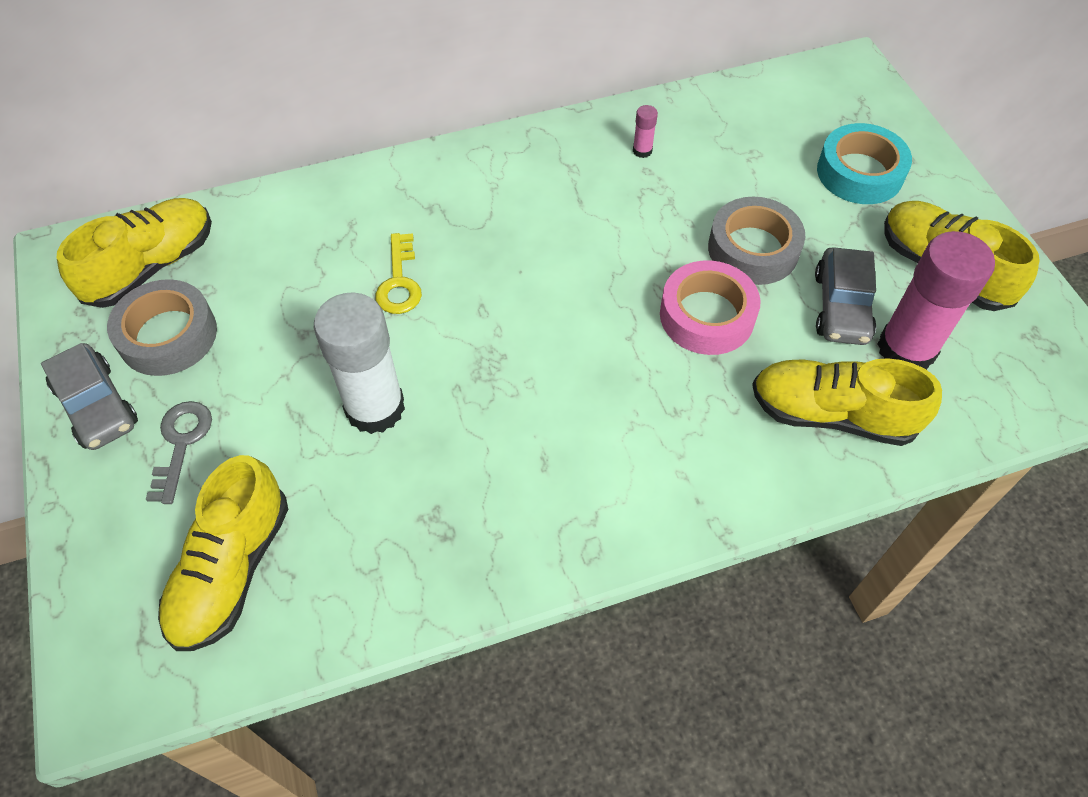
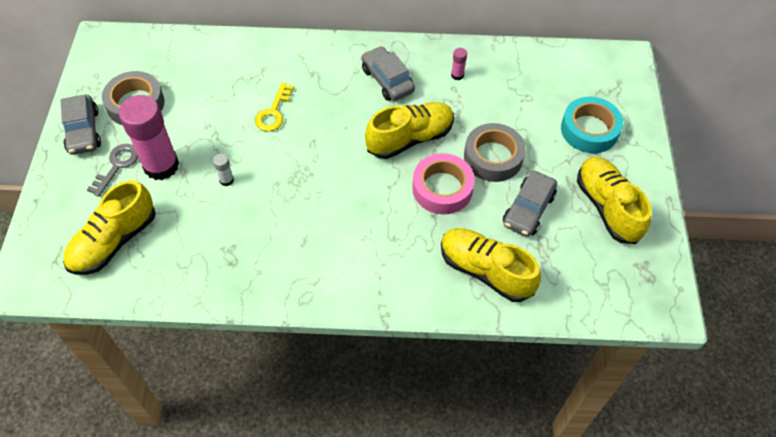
camera: 20 degrees right, 0 degrees up
(152, 266) = (144, 62): yellow shoe -> yellow shoe (410, 138)
(375, 408) = (226, 180): white glue stick -> white glue stick, size x0.40
(546, 186) = (387, 80): none -> grey car
(906, 349) = (554, 248): pink glue stick -> pink glue stick (161, 166)

